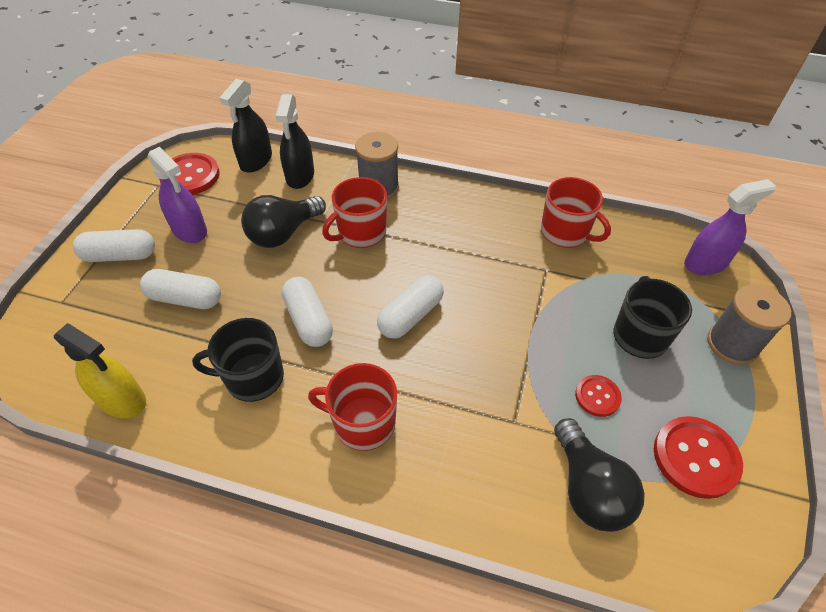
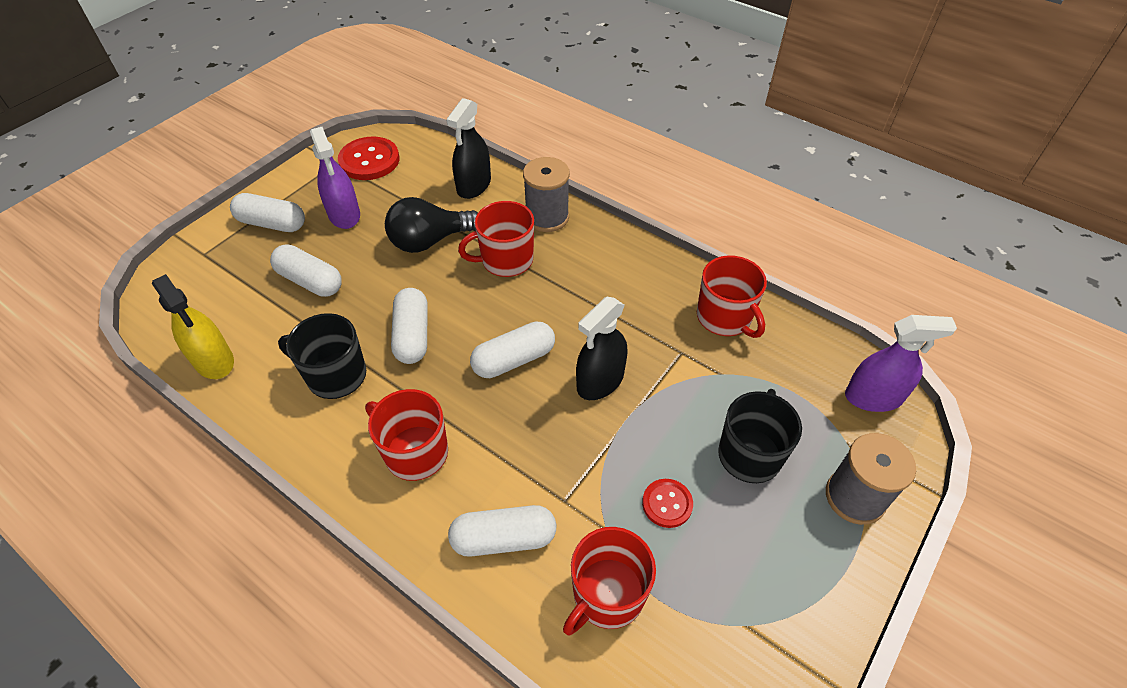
camera: 20 degrees right, 0 degrees up
(256, 160) = (438, 159): black spray bottle -> black spray bottle (600, 381)
(479, 472) = (504, 538): none -> white capsule
(588, 488) = (607, 595): black light bulb -> red mug
(695, 458) = (742, 605): red button -> none

